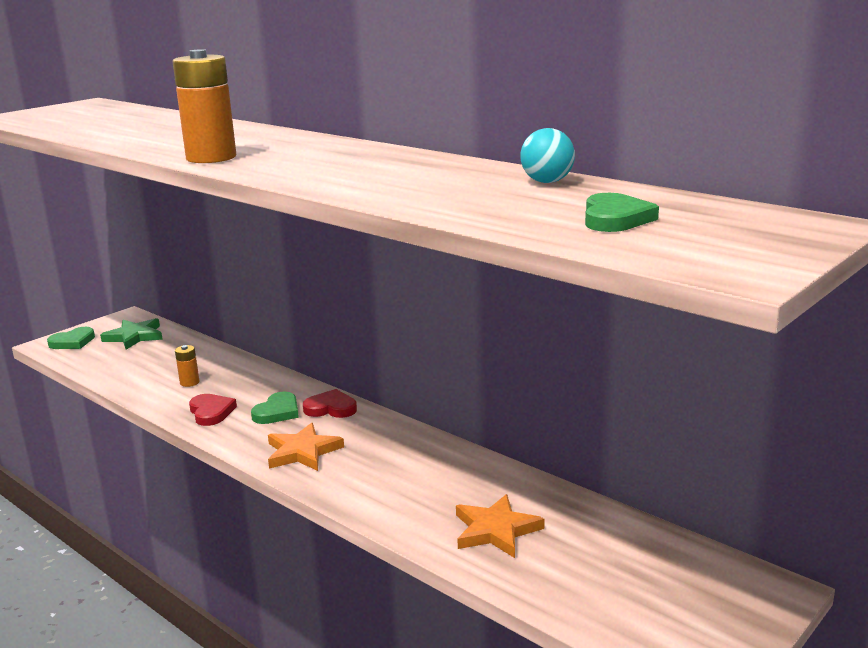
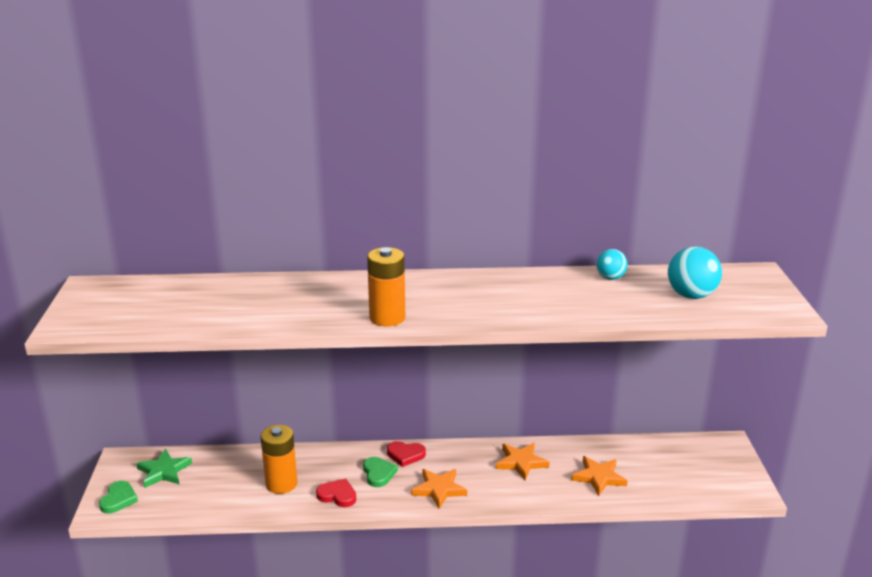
camera: 45 degrees left, 5 degrees up
(189, 382) = (281, 484): orange battery -> orange battery, size x2.03
(331, 408) = (405, 455): red heart -> red heart turned 135 degrees counterclockwise
(432, 469) = (521, 462): none -> orange star
(615, 219) = (691, 295): green heart -> turquoise ball

